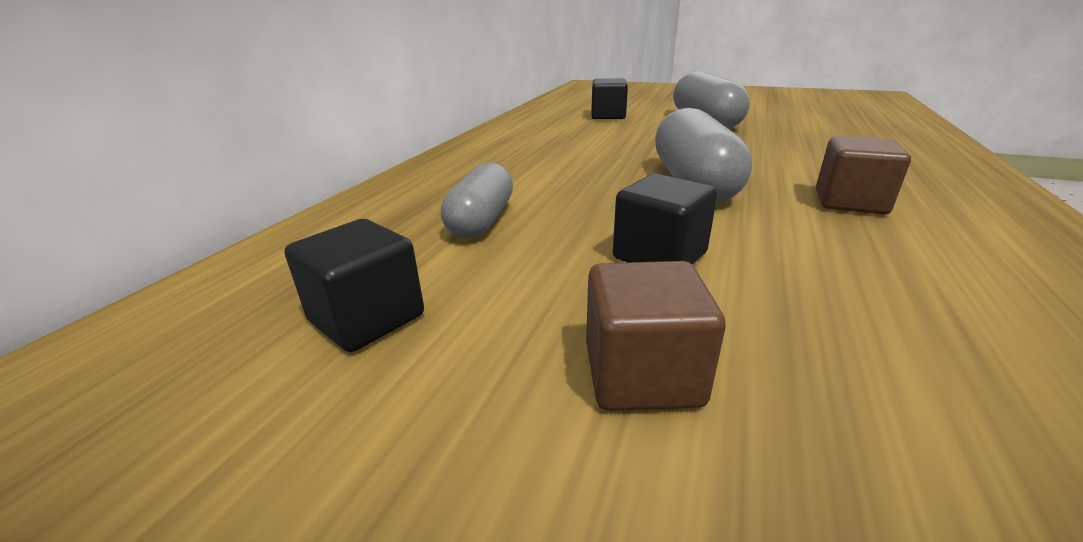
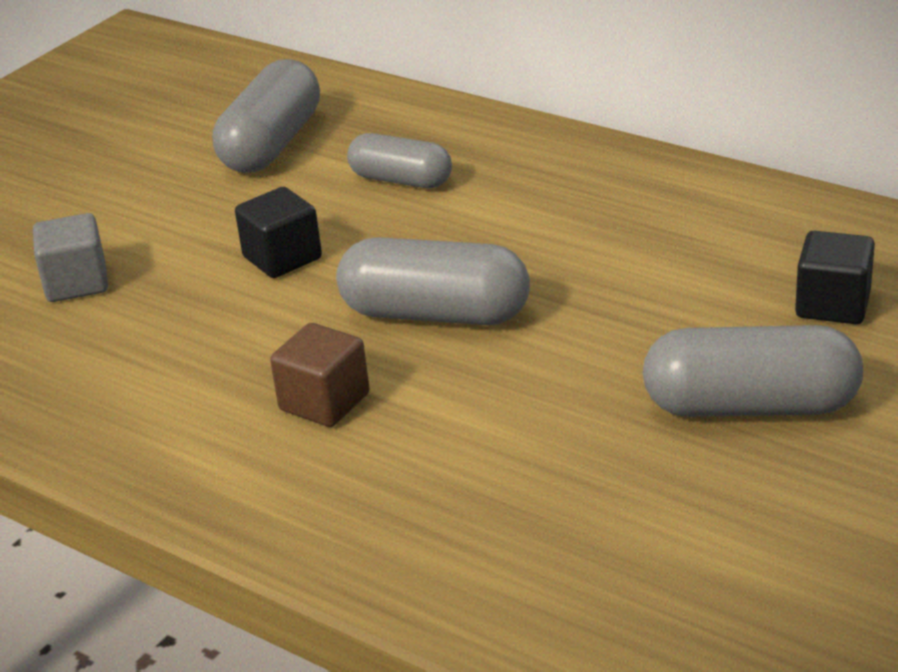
camera: 105 degrees right, 5 degrees up
(367, 318) = (272, 144): black cube -> grey capsule
(642, 374) = (162, 228): brown cube -> none
(879, 440) = (76, 283): none -> grey cube

